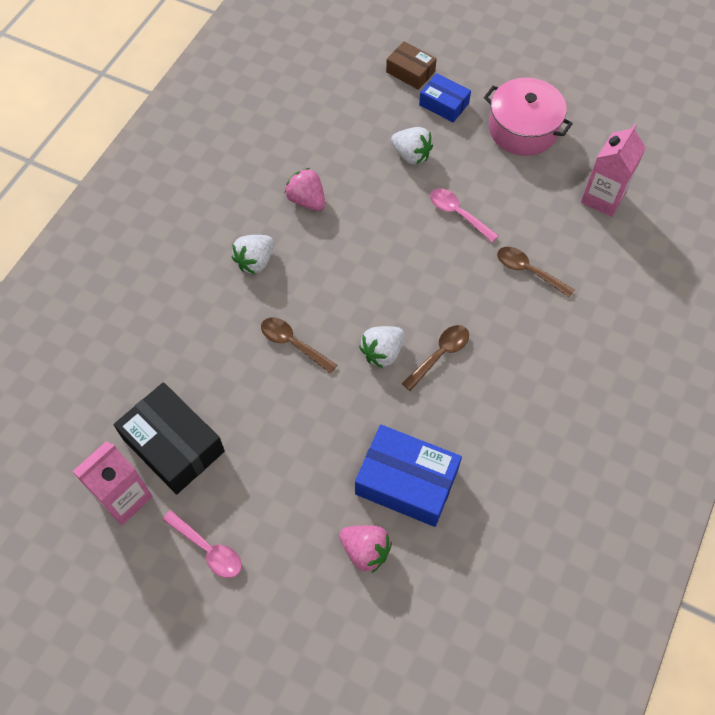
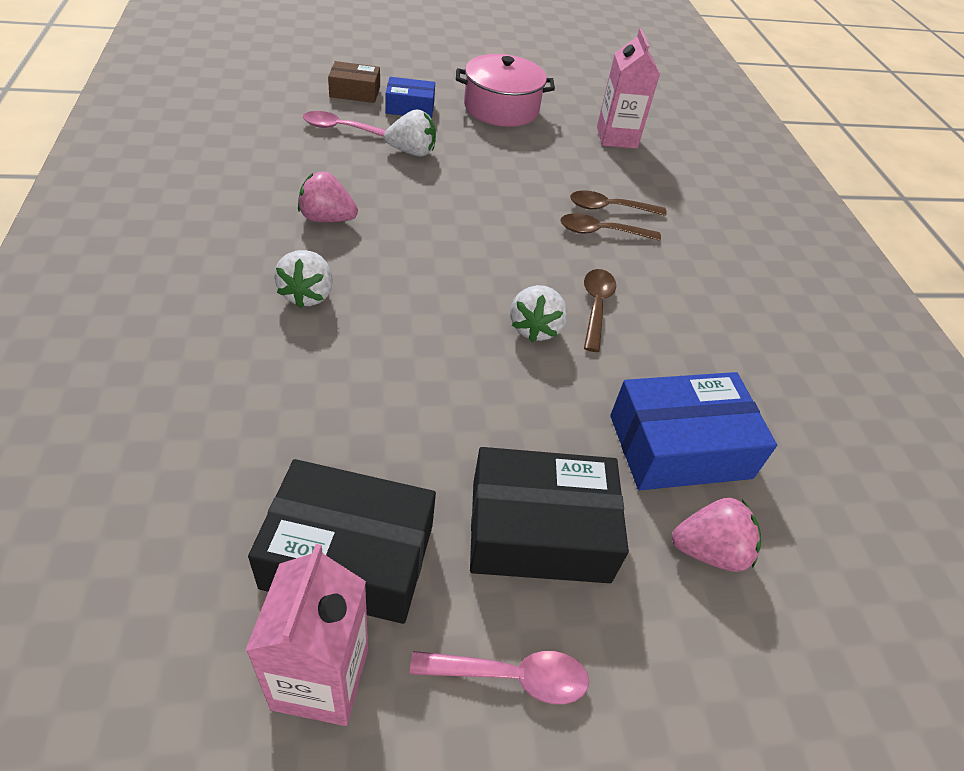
camera: 40 degrees left, 15 degrees down
(279, 486) = (539, 531): none -> black box
(293, 344) = (424, 360): brown spoon -> brown spoon (601, 232)
(458, 214) = (501, 184): pink spoon -> pink spoon (342, 129)

